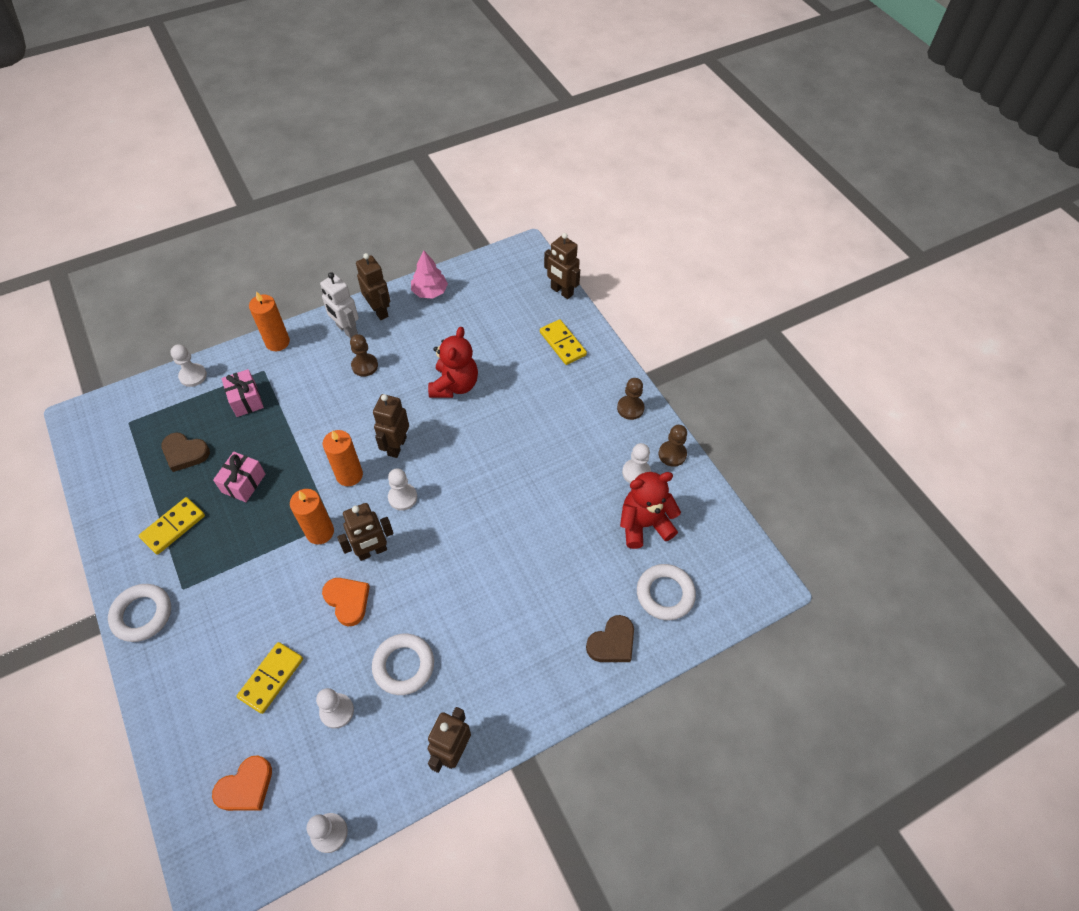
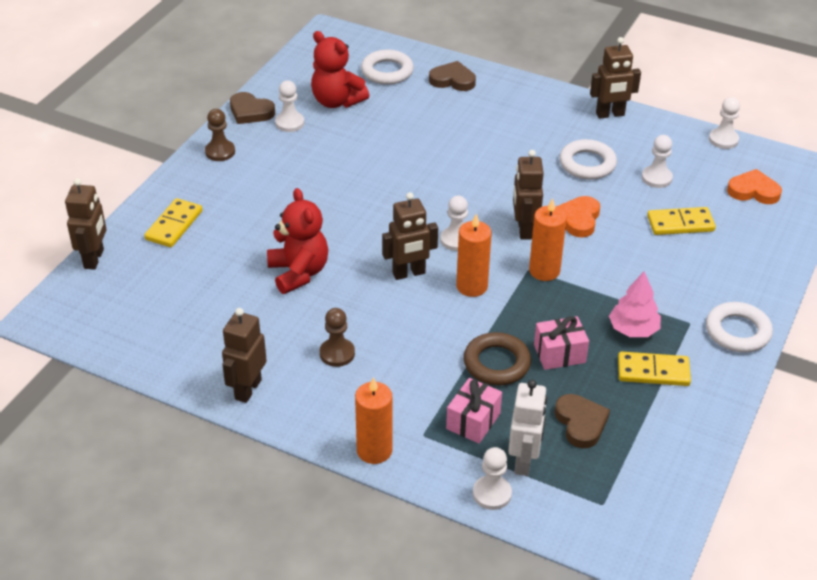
camera: 125 degrees left, 15 degrees down
(273, 442) = (496, 363): none -> brown ring
(346, 330) = (301, 400): white robot -> white robot (524, 461)
(372, 551) = (524, 229): brown robot -> brown robot turned 120 degrees counterclockwise
(430, 292) = (180, 363): pink tree -> pink tree (633, 329)
(454, 385) = (298, 273): red teddy bear -> red teddy bear turned 90 degrees clockwise
(672, 454) = (250, 112): brown pawn -> brown heart

